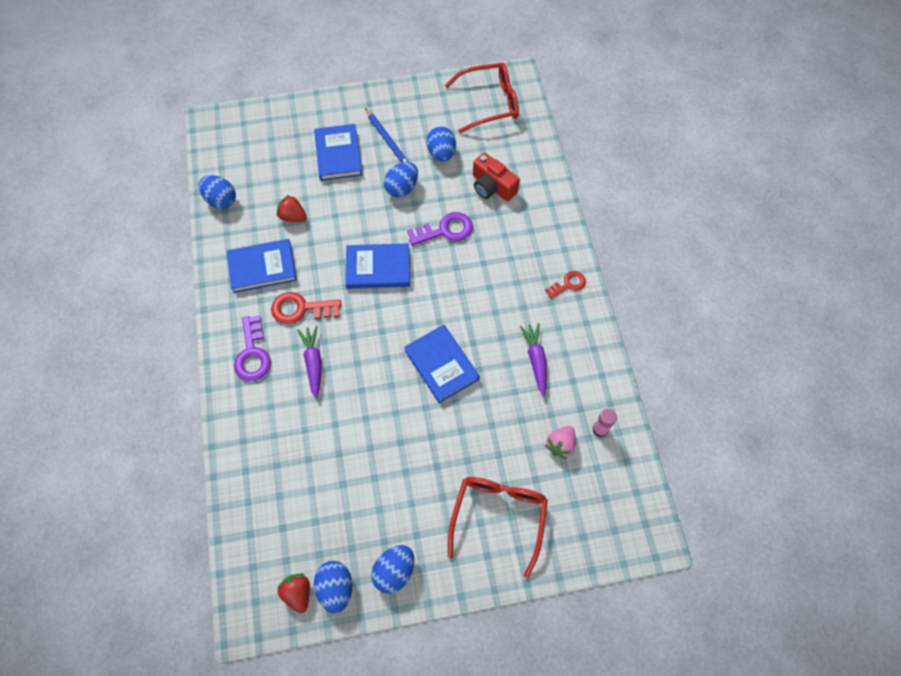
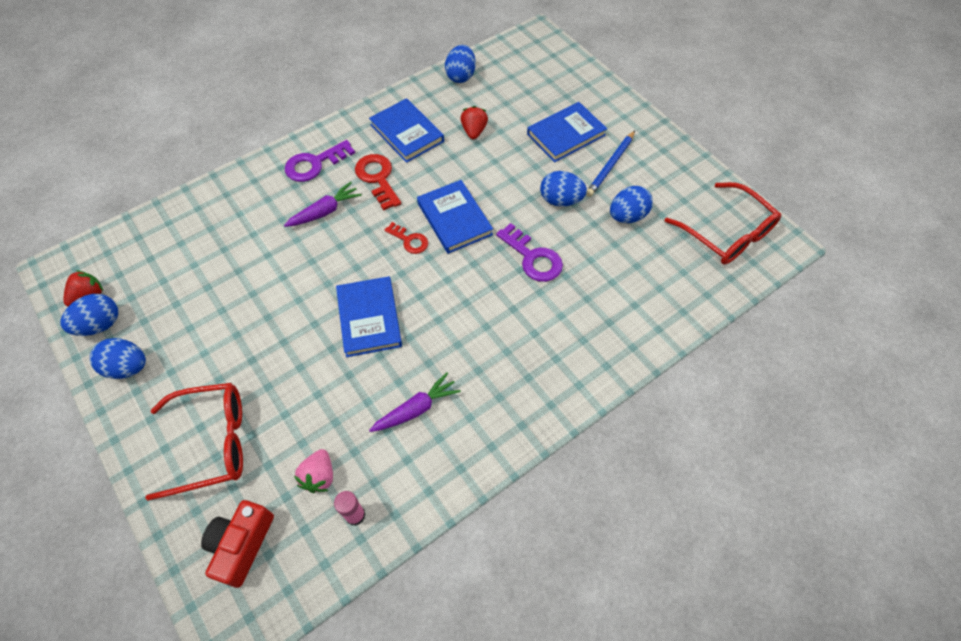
camera: 65 degrees right, 5 degrees down
(441, 365) = (369, 318): blue book -> blue book turned 45 degrees counterclockwise
(492, 186) = (617, 279): red camera -> red camera (242, 545)
(560, 445) = (319, 476): pink strawberry -> pink strawberry turned 90 degrees counterclockwise
(568, 284) = (533, 407): red key -> red key (409, 240)

